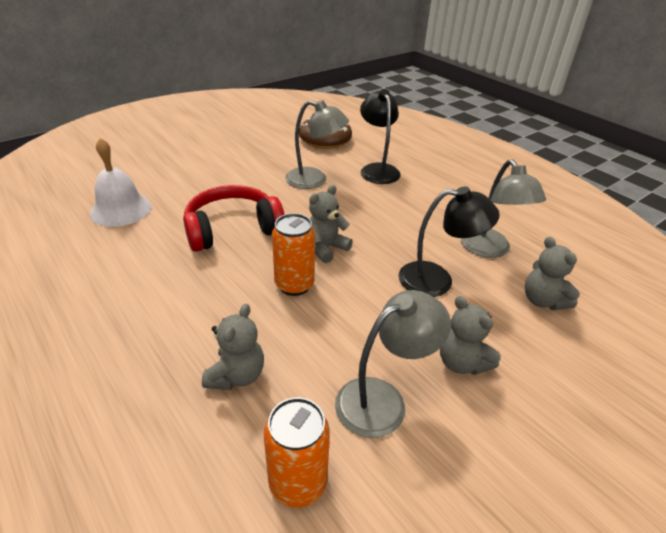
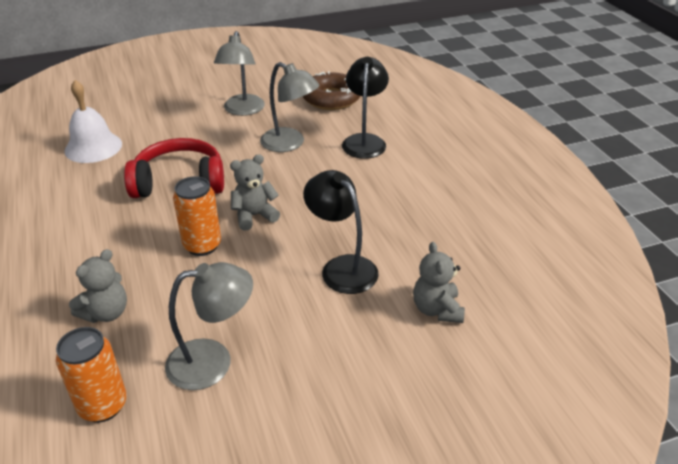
camera: 20 degrees right, 0 degrees up
(437, 280) = (342, 267): black lamp -> black lamp turned 150 degrees counterclockwise
(461, 362) = (307, 348): grey teddy bear -> none
(490, 250) = (421, 248): grey lamp -> grey lamp (242, 110)

